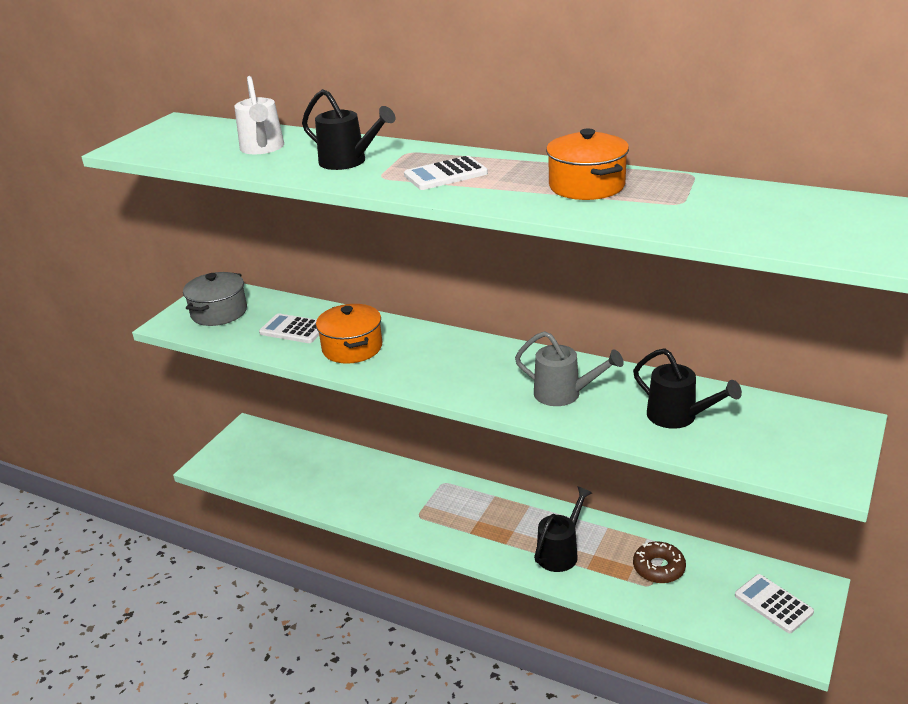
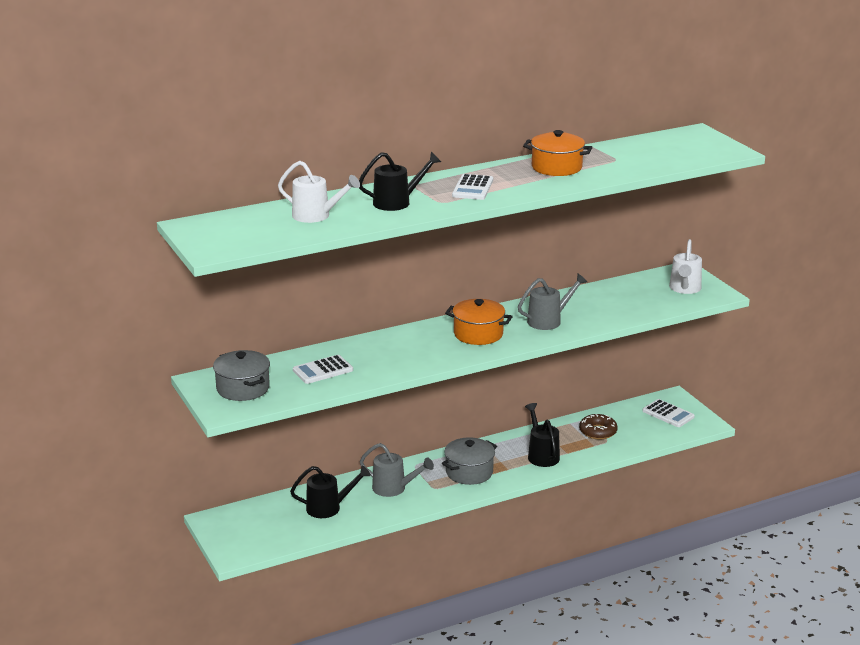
camera: 55 degrees left, 5 degrees down
(352, 348) = (386, 359): orange pot -> orange pot (478, 334)
(391, 492) = (394, 488): none -> grey watering can
(470, 522) = (469, 472): none -> grey pot
(678, 417) = (617, 303): black watering can -> black watering can (329, 508)
(773, 604) = (668, 414): white calculator -> white calculator turned 135 degrees counterclockwise
(798, 447) = (684, 289): none -> white watering can

